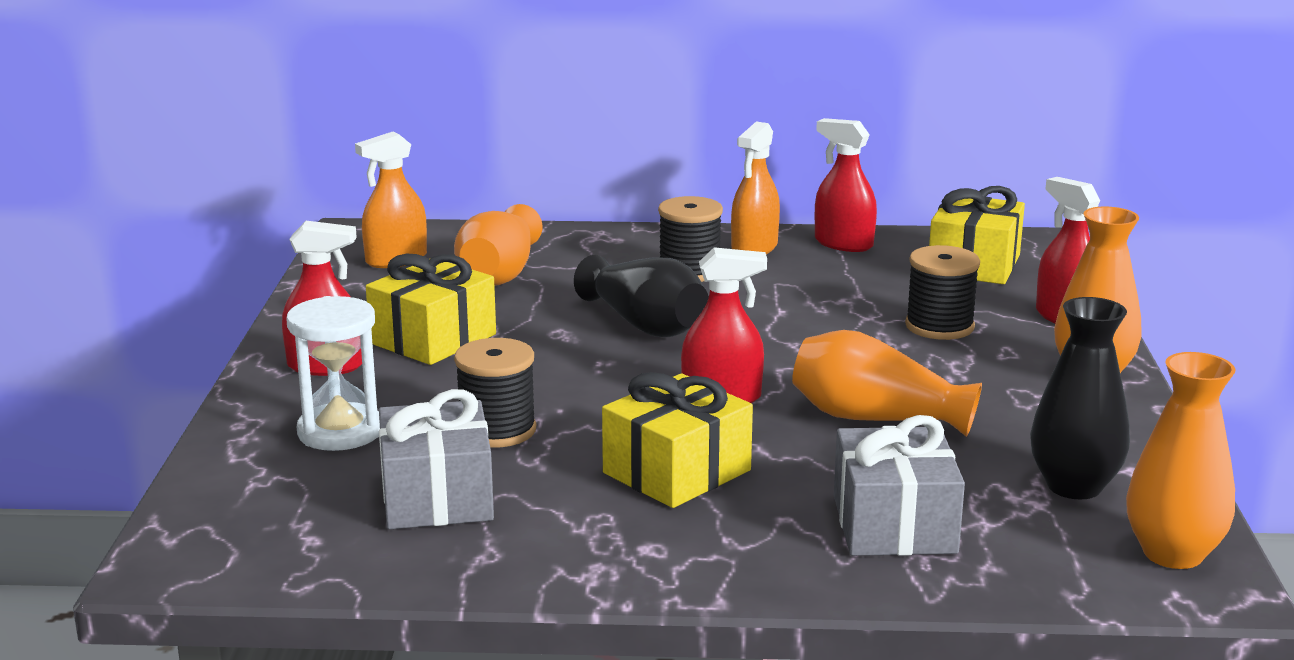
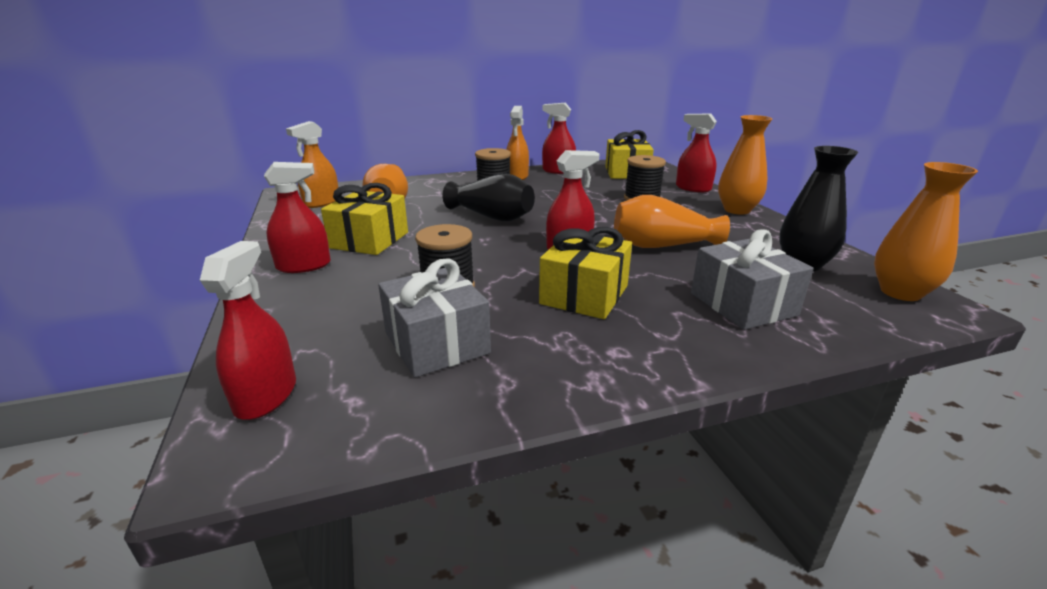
camera: 20 degrees left, 5 degrees up
(224, 517) = (266, 396): none -> red spray bottle
(340, 432) = (335, 307): white hourglass -> none

